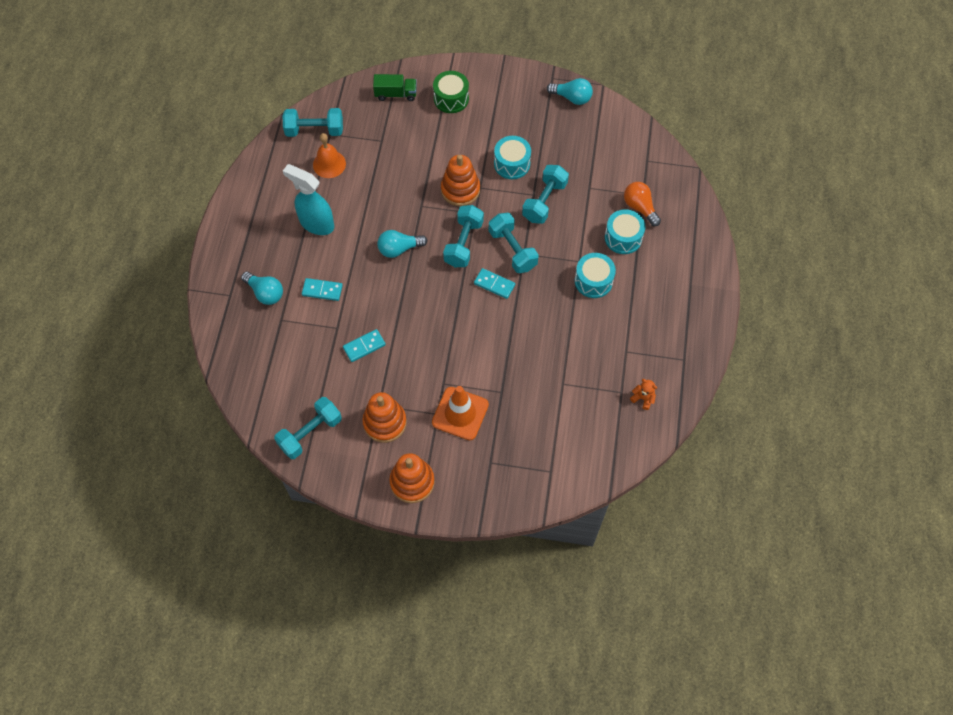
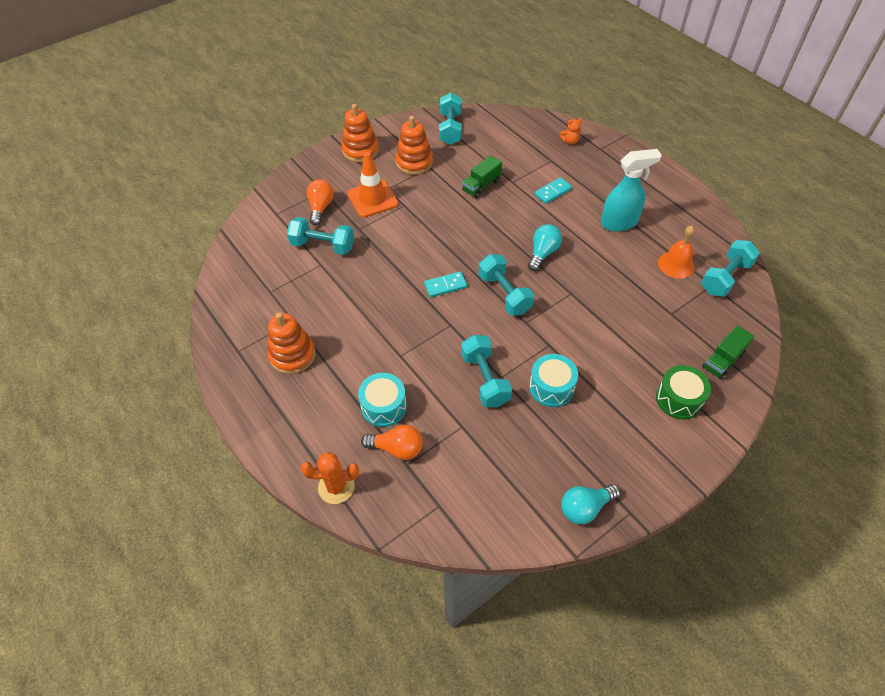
camera: 135 degrees right, 10 degrees down
(265, 293) = (583, 165): turquoise light bulb -> none
(364, 346) = (481, 186): turquoise domino -> green truck
(460, 190) = (561, 329): orange stacking toy -> orange stacking toy (292, 355)
(510, 443) = (320, 208): none -> orange light bulb
(512, 250) = (462, 320): turquoise dumbbell -> turquoise dumbbell (323, 246)
(593, 281) = (372, 350): turquoise drum -> none
(643, 398) = (248, 300): orange teddy bear -> orange teddy bear (570, 141)
(695, 216) = (336, 487): none -> orange cactus

